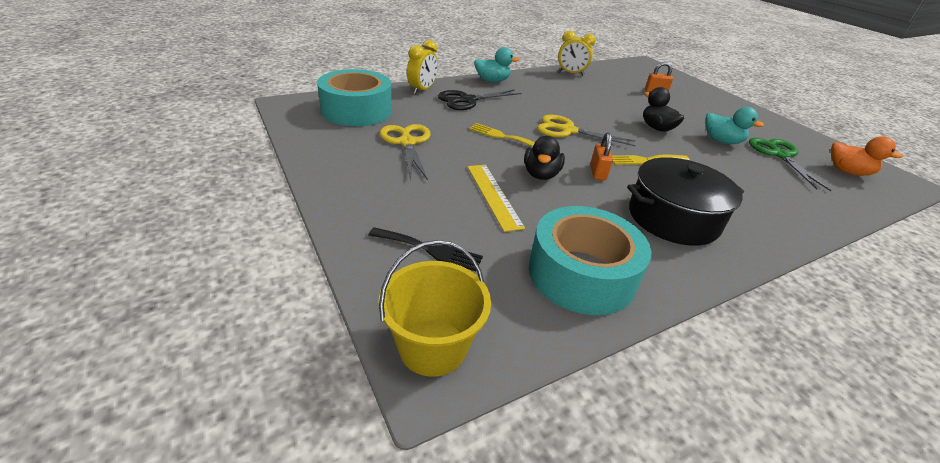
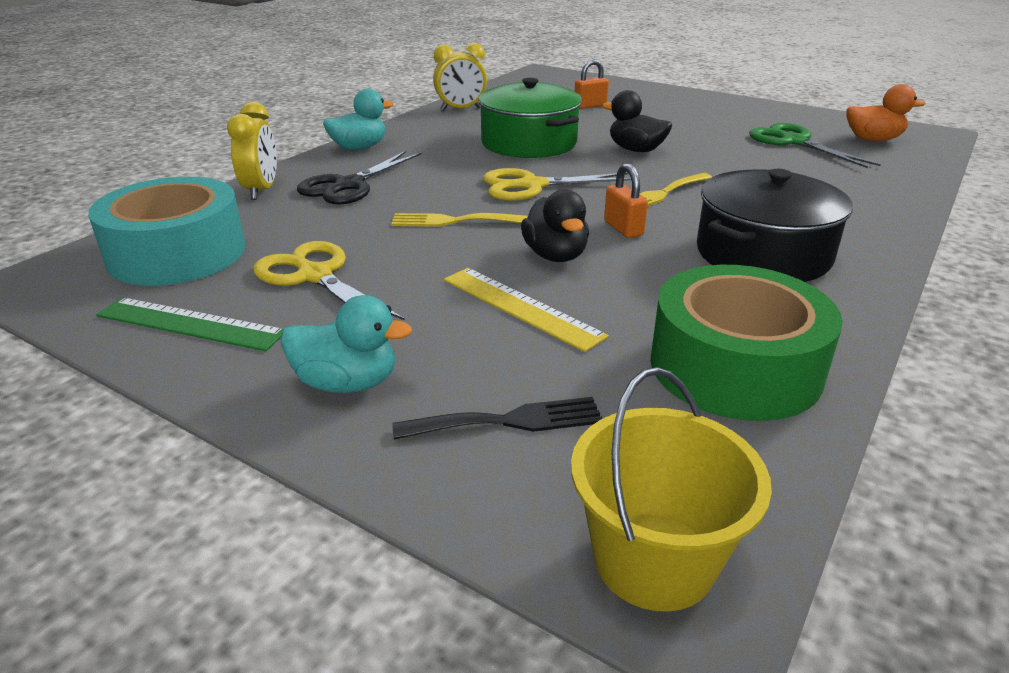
camera: 25 degrees left, 5 degrees down
(333, 146) = (190, 323): none -> green ruler
(581, 274) = (735, 367): turquoise tape -> green tape
(592, 105) = (529, 143): none -> green pot
(721, 141) = (721, 144): turquoise duck -> turquoise duck (347, 383)

